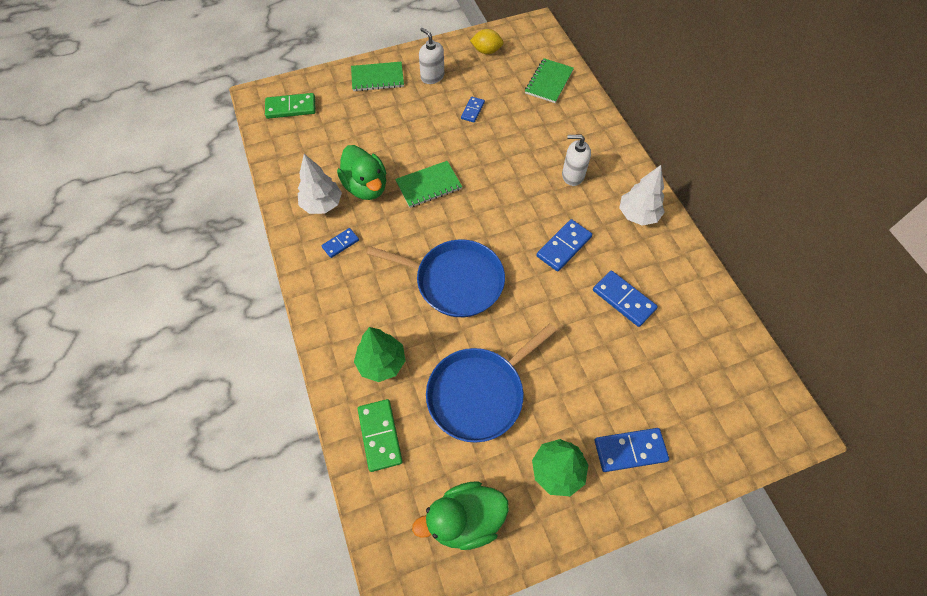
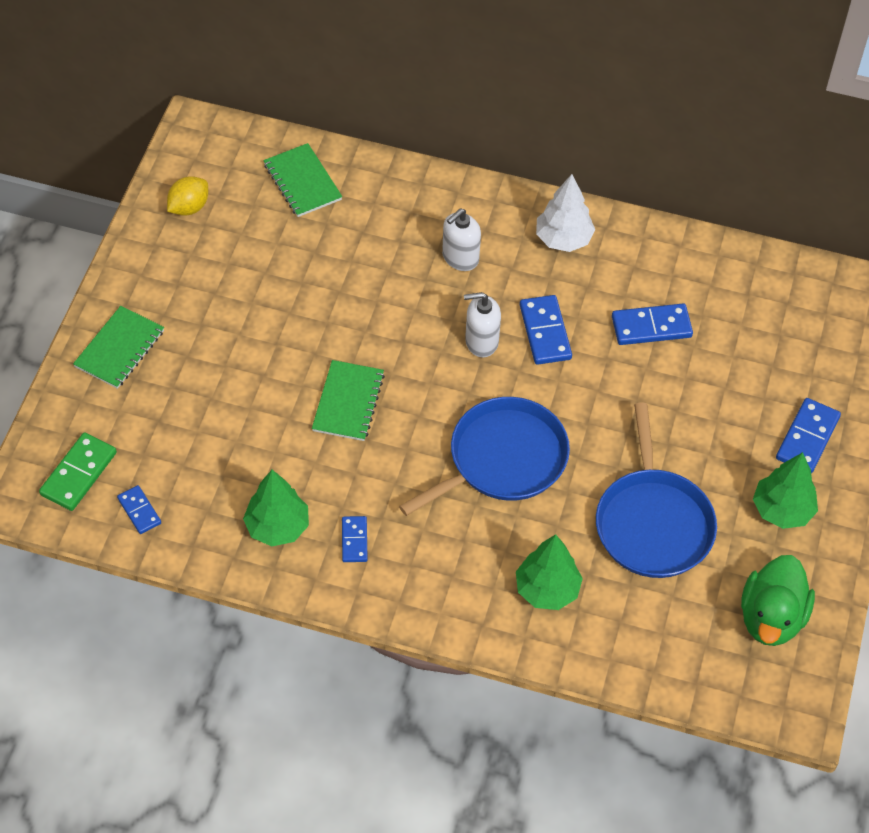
camera: 55 degrees left, 5 degrees down
(322, 204) = (277, 527): white tree -> green tree
(366, 187) = (292, 466): green duck -> none
(380, 435) = (630, 640): green domino -> none
(432, 76) = (176, 290): white soap dispenser -> white soap dispenser (481, 341)
(472, 110) = (274, 286): blue domino -> blue domino (139, 511)

